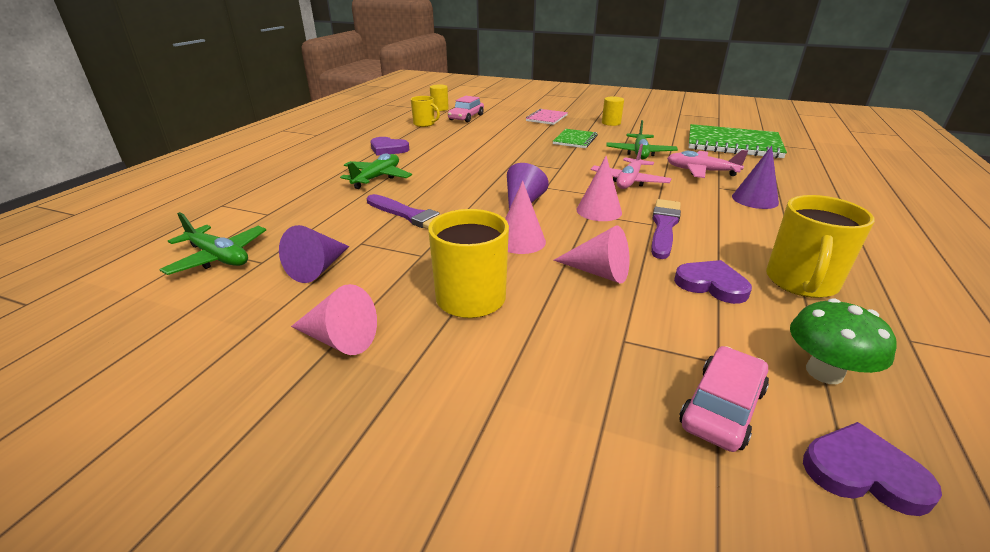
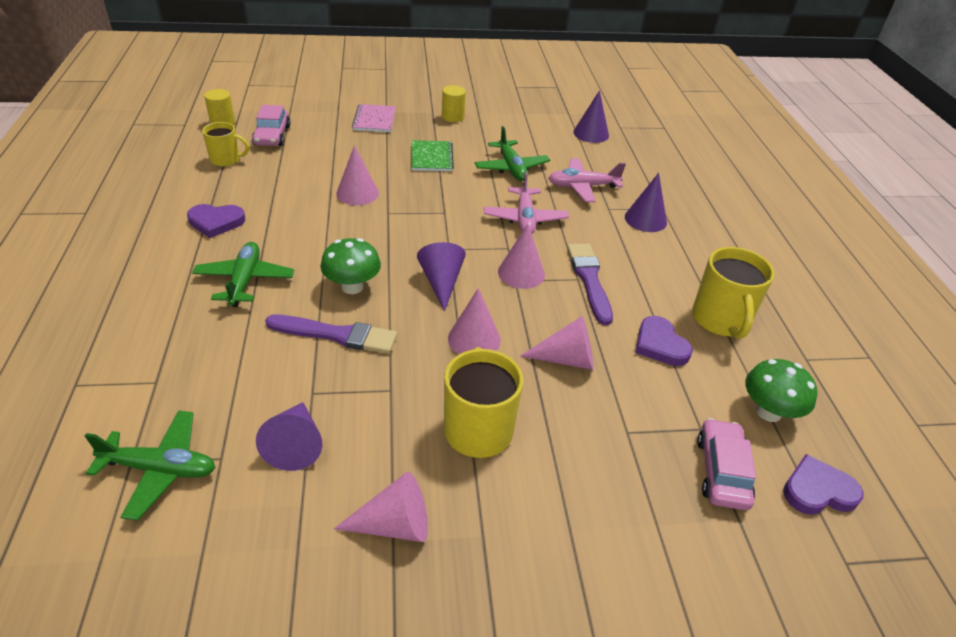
camera: 30 degrees left, 10 degrees up
(449, 194) = (352, 286): none -> green mushroom
(499, 149) = (357, 193): none -> pink cone
(711, 284) = (660, 345): purple heart -> purple heart turned 120 degrees counterclockwise
(733, 144) = (591, 133): green notebook -> purple cone

